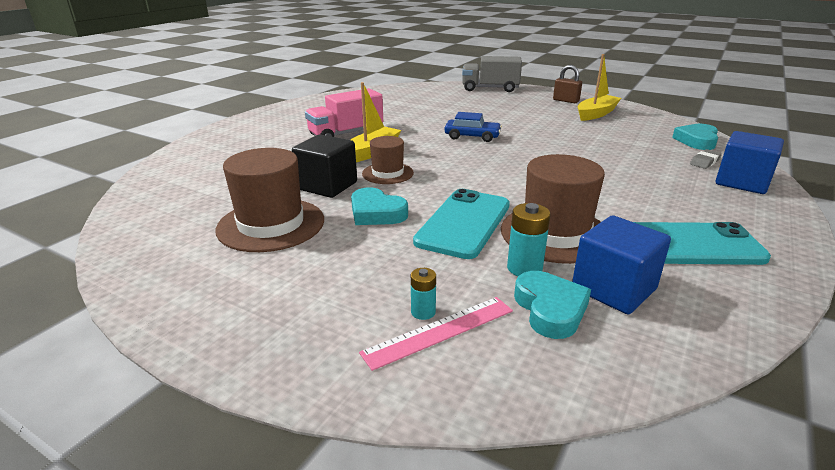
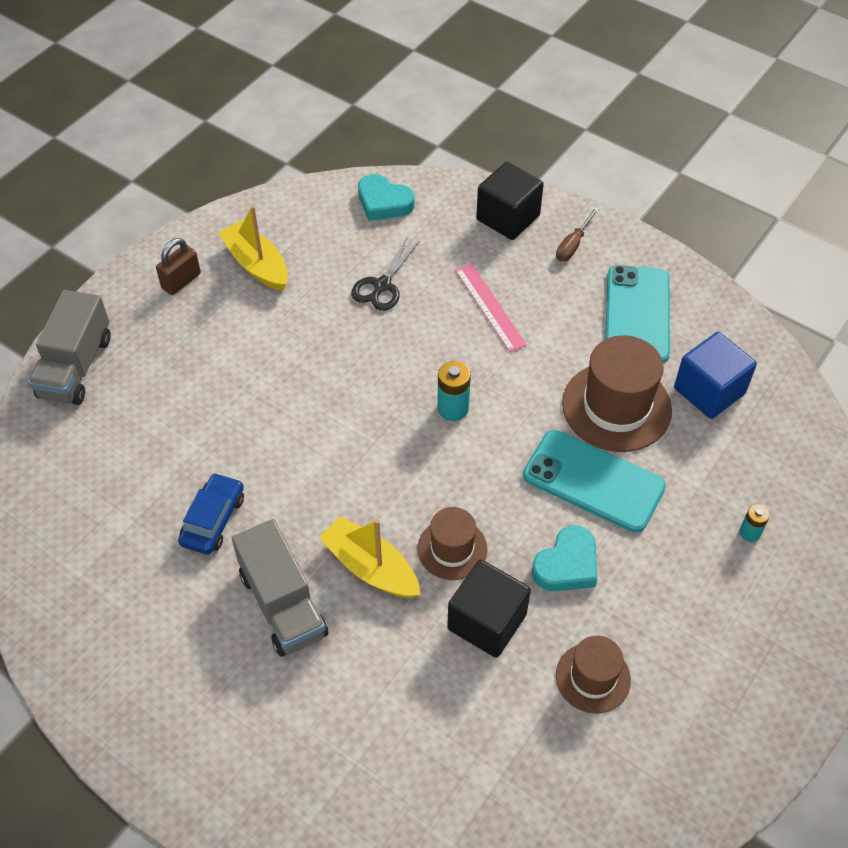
camera: 85 degrees left, 25 degrees up
(271, 224) = (593, 677): brown hat -> brown hat, size x0.59
(346, 134) = (283, 604): pink truck -> grey truck
(439, 331) = (773, 523): pink ruler -> pink ruler (490, 307)
(472, 136) = (326, 433): blue car -> blue car (213, 520)
(524, 268) = (679, 446): turquoise battery -> turquoise battery (453, 408)
(550, 309) = (739, 442): turquoise heart -> none
(612, 144) = (382, 286): none -> black scissors
(704, 162) = (450, 223): grey eraser -> none
(742, 182) = (508, 218): blue cube -> black cube
(746, 211) = (573, 245): none -> brown screwdriver

